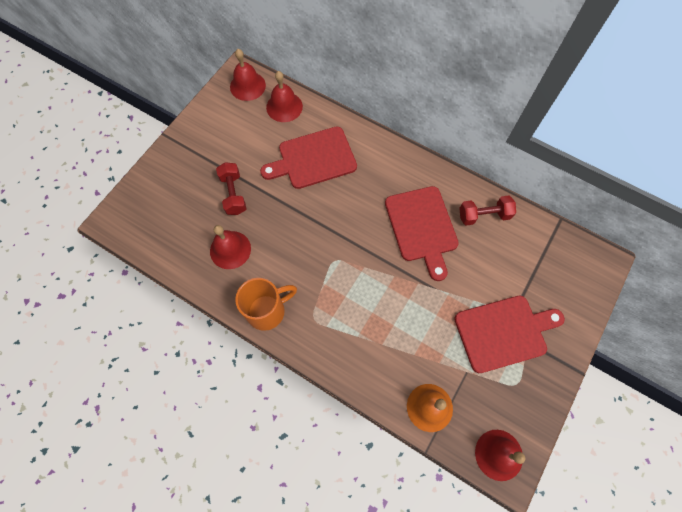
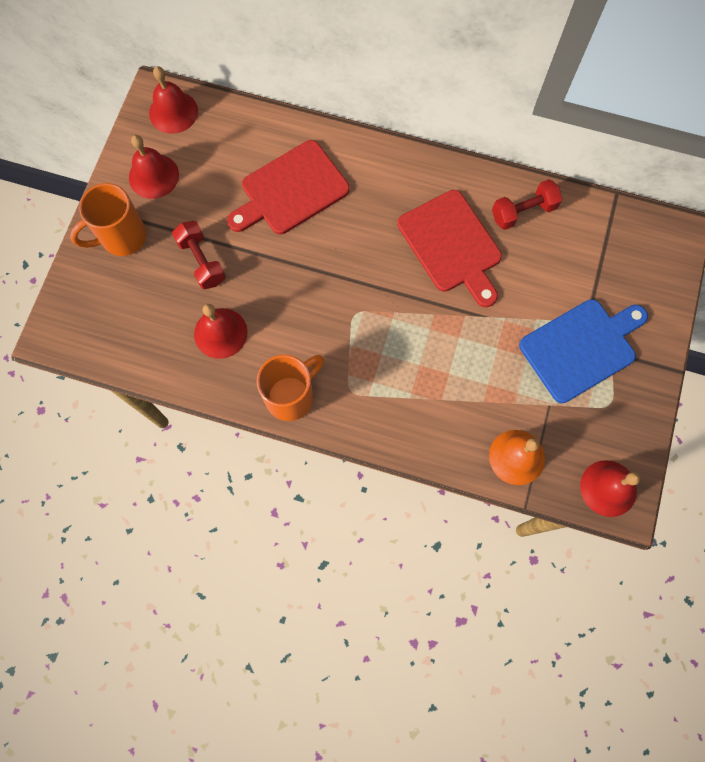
camera: 15 degrees left, 5 degrees up
(183, 163) = (122, 237): none -> orange mug
(284, 107) = (231, 129): red bell -> red bell (153, 176)
(504, 332) = (581, 348): red cutting board -> blue cutting board

